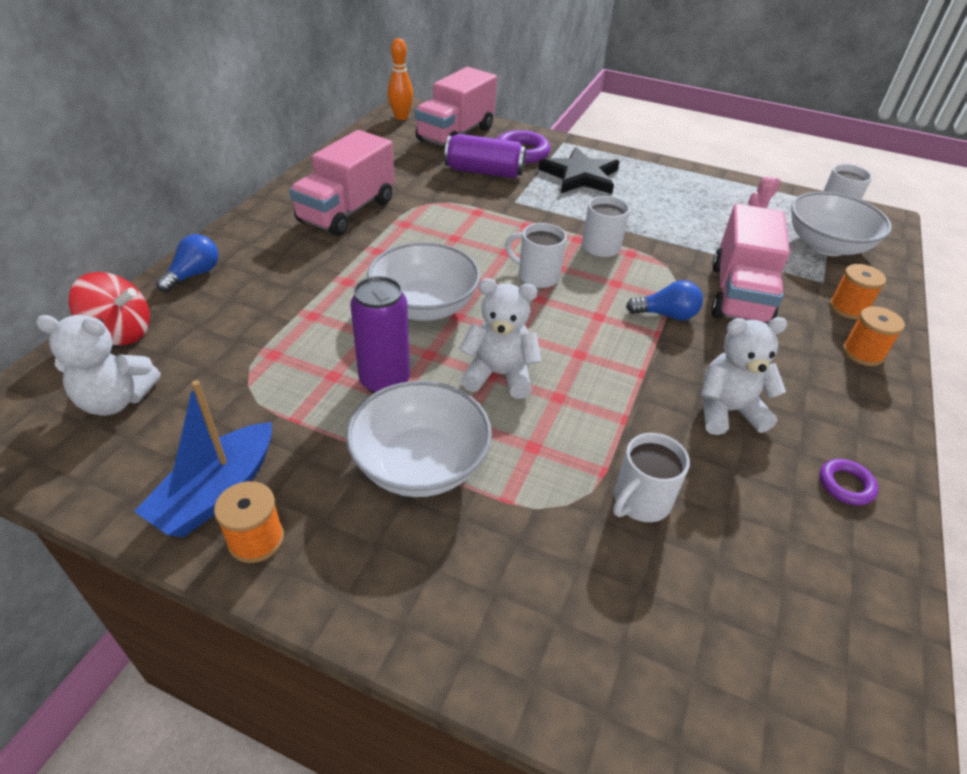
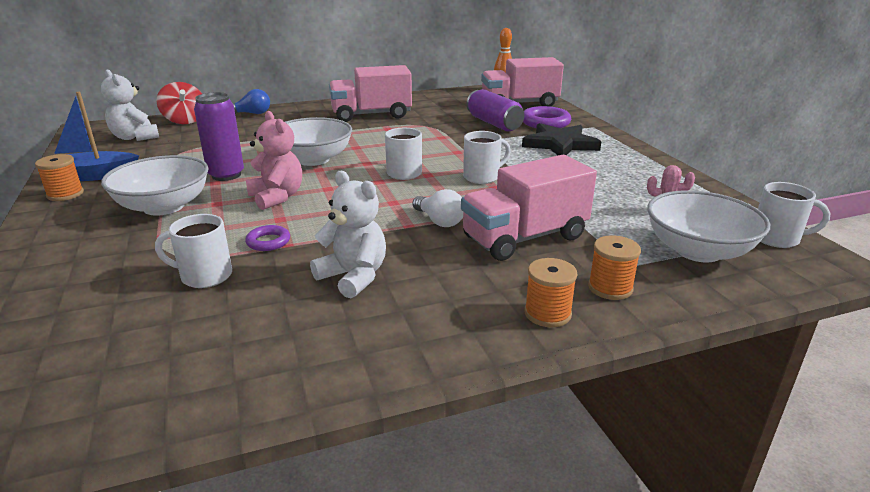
camera: 50 degrees right, 15 degrees down
(499, 375) = (277, 197): white teddy bear -> pink teddy bear
(666, 315) = (439, 221): blue light bulb -> white light bulb
(845, 485) = (329, 354): purple ring -> purple ring (268, 242)

